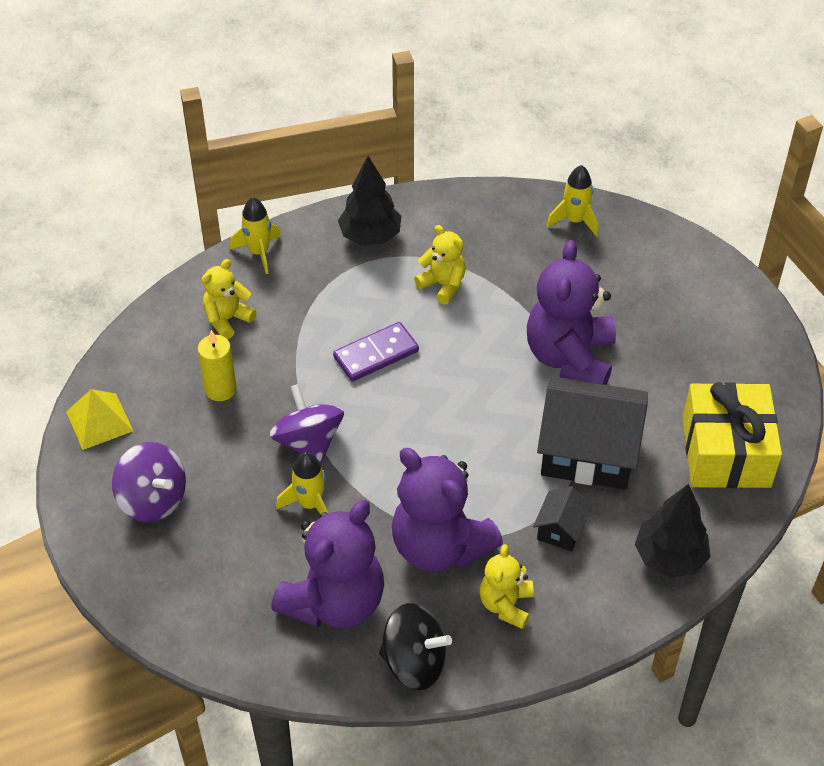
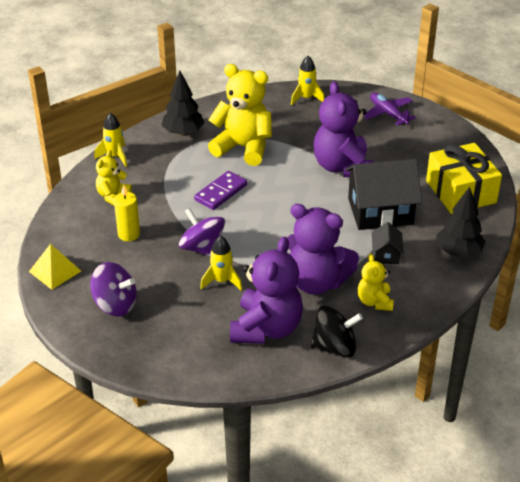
camera: 20 degrees left, 10 degrees down
(443, 285) = (243, 147): yellow teddy bear -> yellow teddy bear, size x1.88
(684, 280) = (388, 113): none -> purple plane

